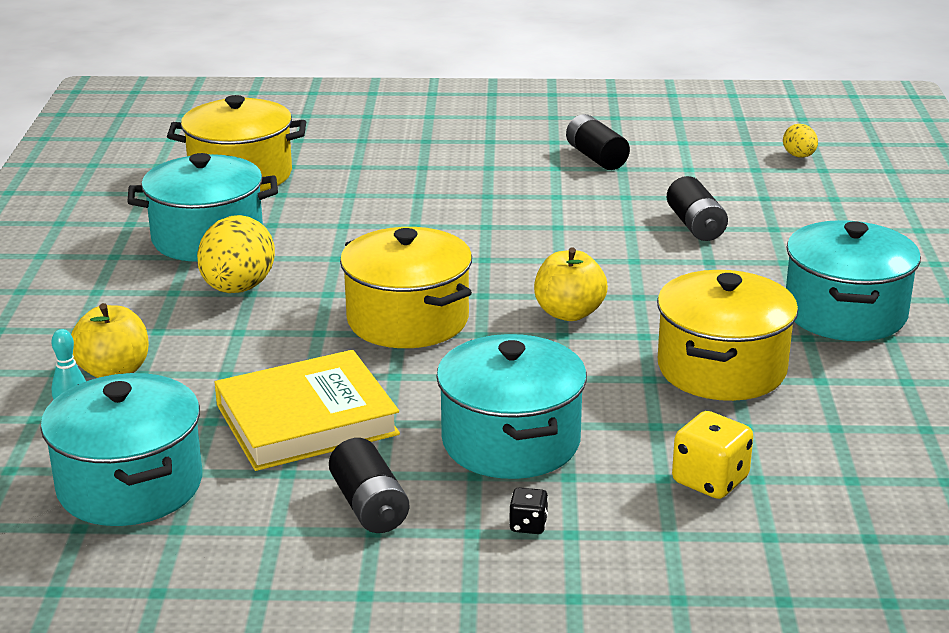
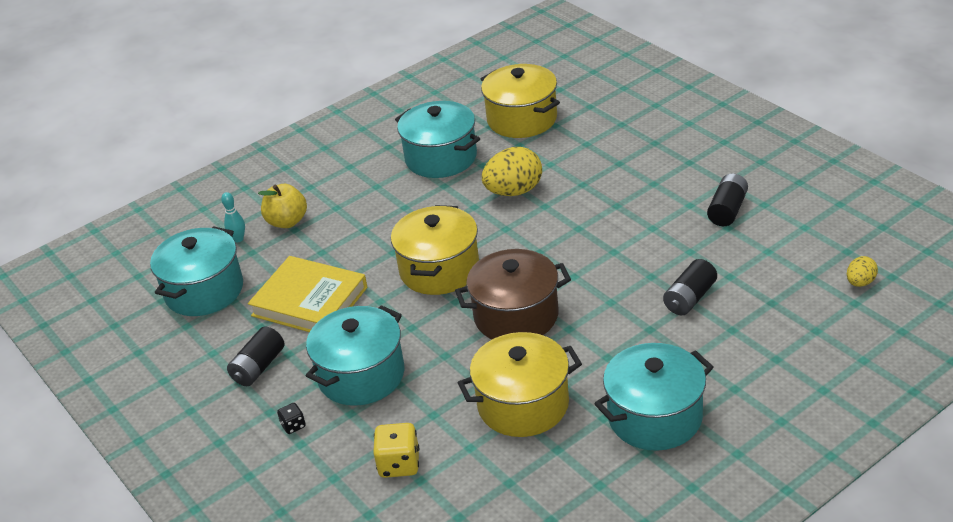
camera: 55 degrees right, 10 degrees up
(238, 288) = (403, 201): yellow egg -> yellow egg (514, 191)
(569, 313) = (516, 316): yellow apple -> brown pot

